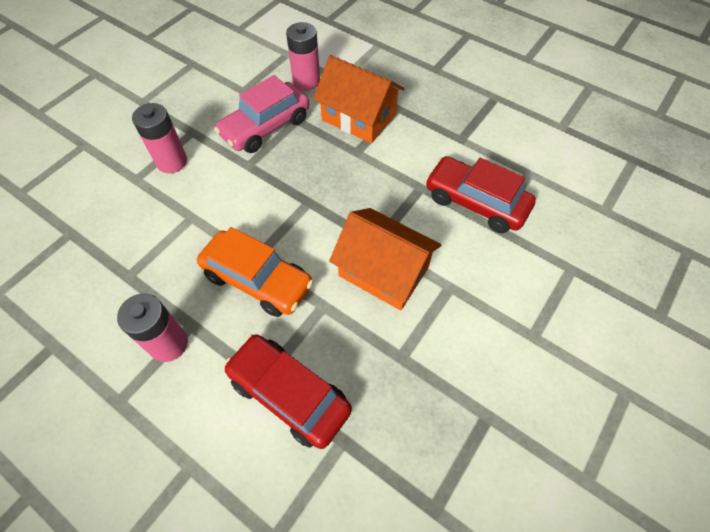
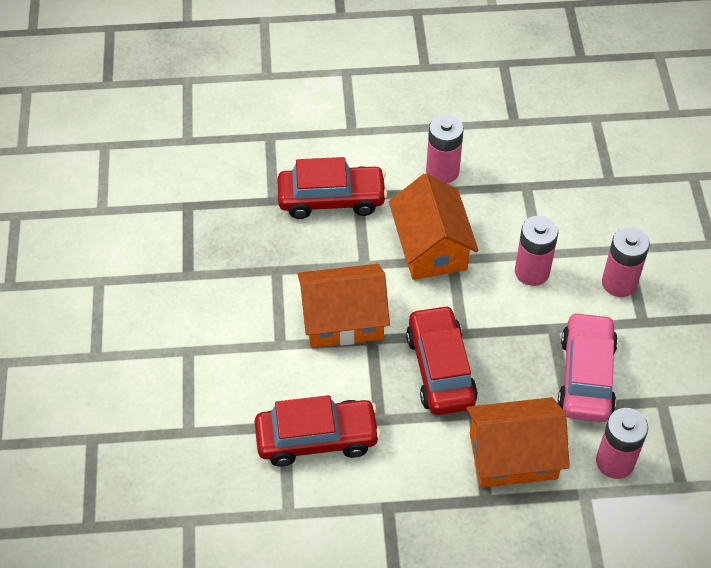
camera: 140 degrees right, 5 degrees down
(213, 208) = (532, 271): none -> pink battery
(258, 280) = (431, 247): orange car -> orange house
(349, 189) = (440, 369): none -> red car

